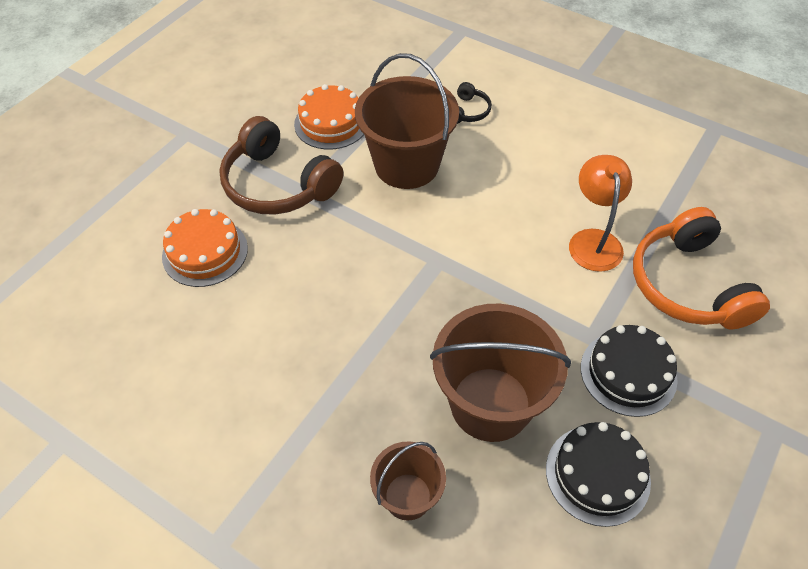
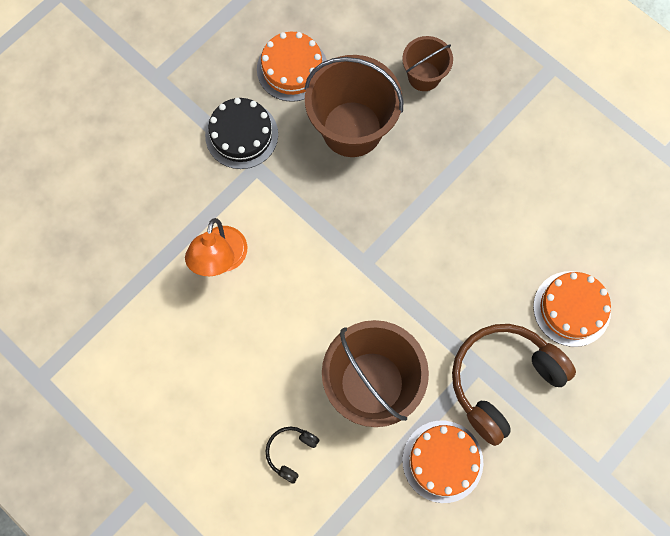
camera: 170 degrees left, 20 degrees up
(278, 184) = (503, 381): brown headphones -> brown headphones turned 90 degrees counterclockwise
(597, 474) = (292, 69): black cake -> orange cake
(688, 285) = (159, 201): orange headphones -> none

